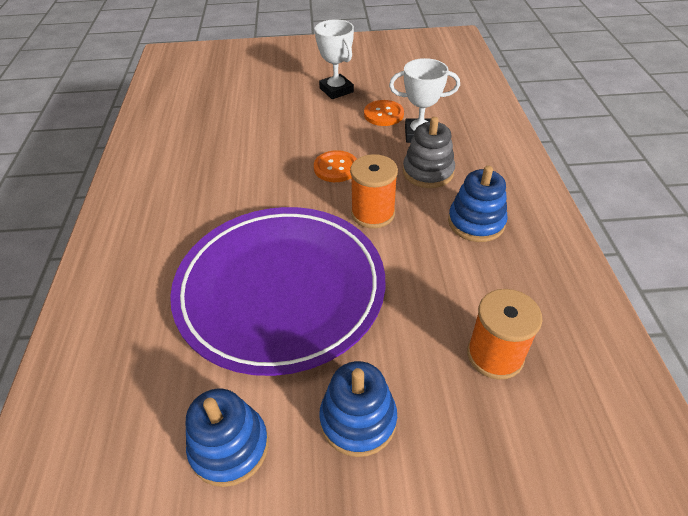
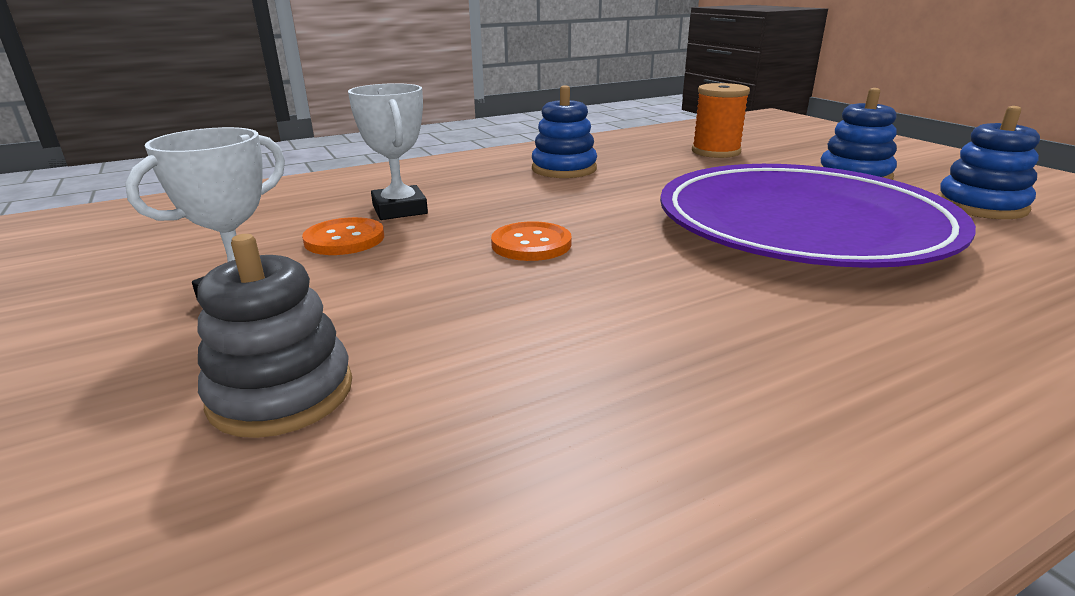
camera: 115 degrees left, 20 degrees down
(373, 213) = (607, 208): orange spool -> none
(428, 172) = (491, 195): grey stacking toy -> grey stacking toy (281, 393)

